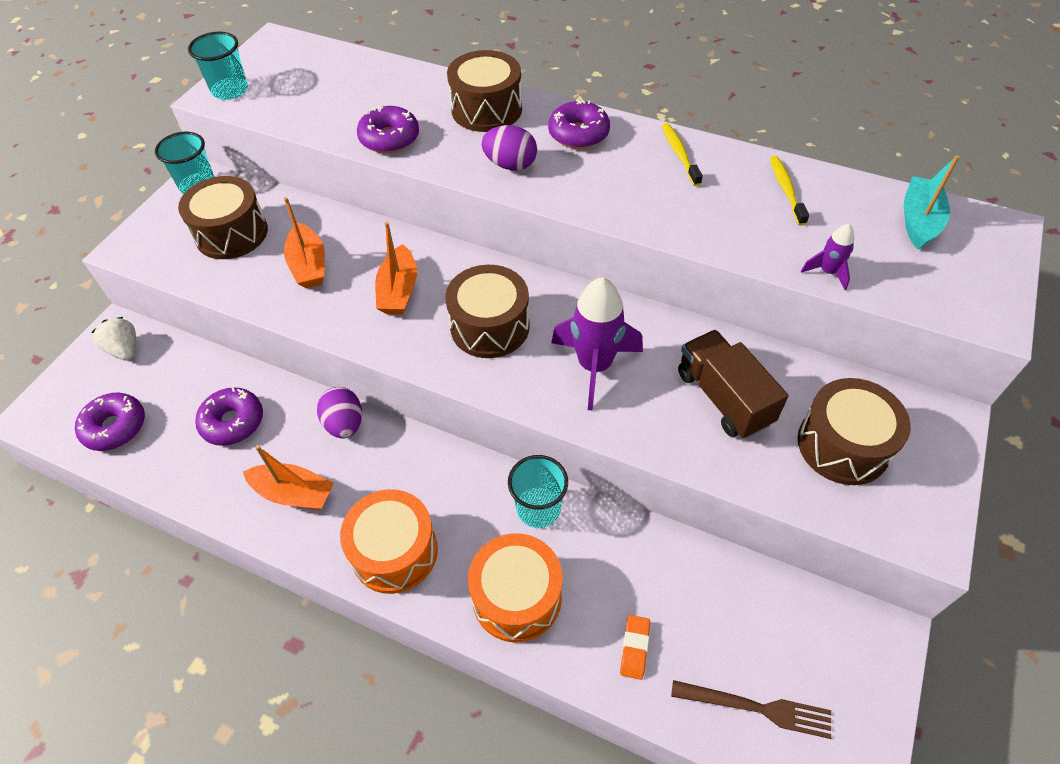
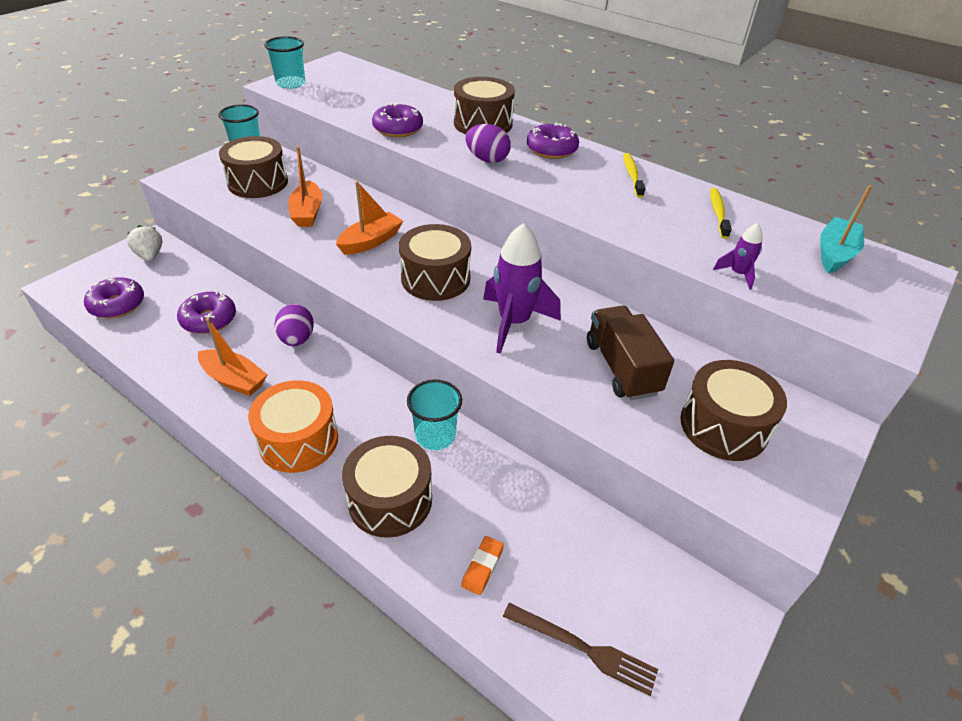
camera: 10 degrees right, 10 degrees down
(398, 291) = (371, 241): orange boat -> orange boat turned 150 degrees counterclockwise
(517, 597) = (390, 500): orange drum -> brown drum

